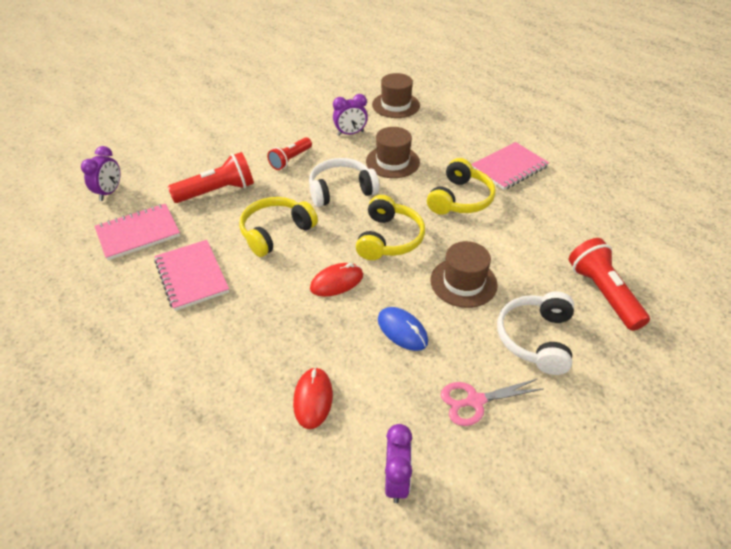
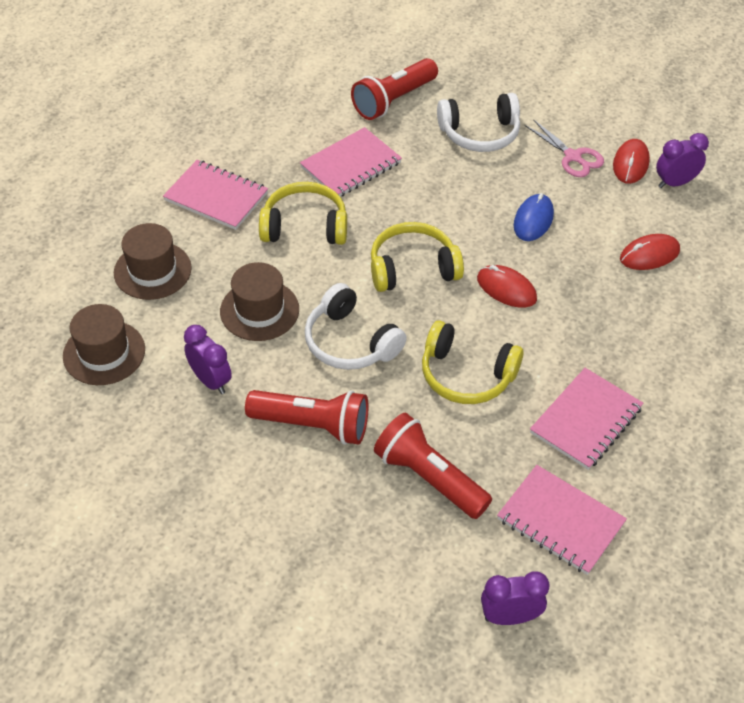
camera: 115 degrees left, 5 degrees up
(290, 160) = (313, 425): red flashlight -> red flashlight, size x1.52
(444, 451) = (630, 164): none -> red mouse
(463, 282) = (441, 193): brown hat -> brown hat (152, 270)
(519, 240) = (351, 165): none -> pink notebook

